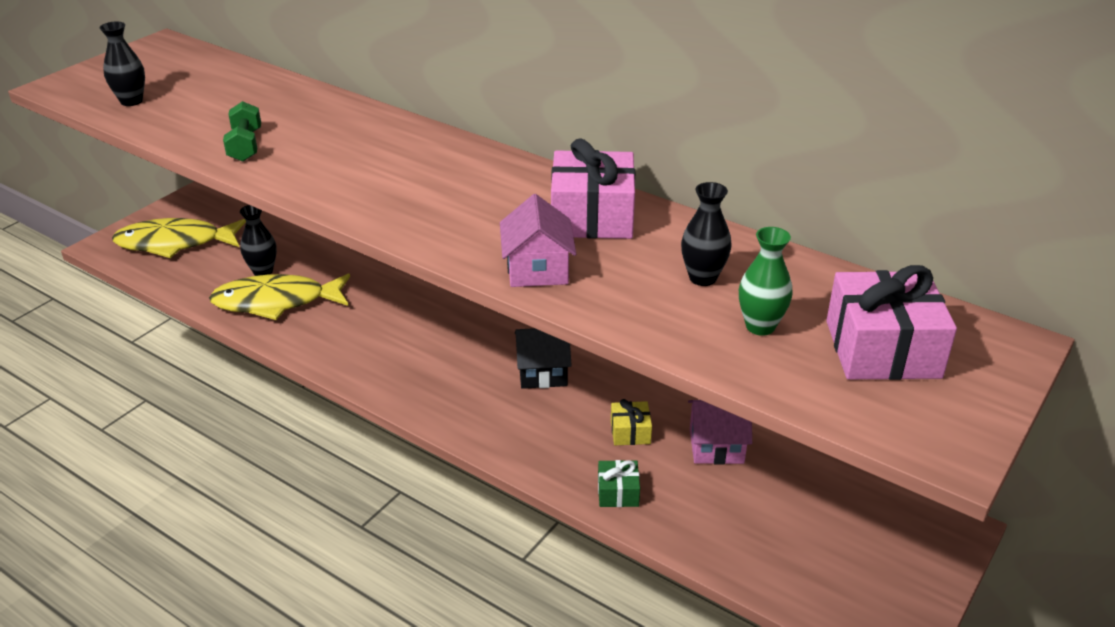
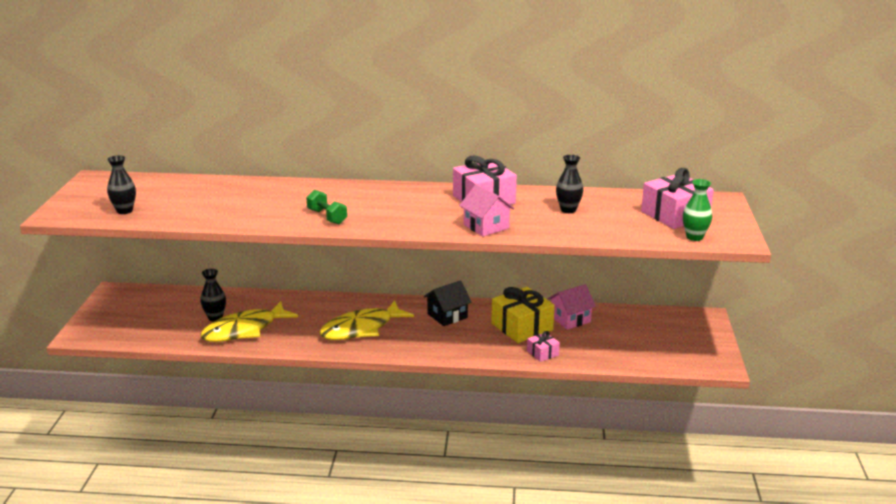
camera: 30 degrees left, 10 degrees down
(175, 243) = (131, 320): yellow fish -> yellow fish (361, 328)
(245, 146) = (240, 215): green dumbbell -> green dumbbell (327, 217)
(618, 492) = (542, 353): green gift -> pink gift
(630, 432) = (522, 327): yellow gift -> yellow gift, size x2.00
(760, 326) = (616, 221): green vase -> green vase (694, 237)

